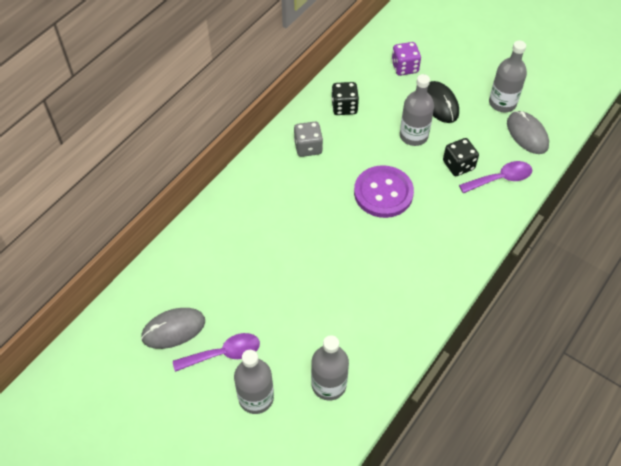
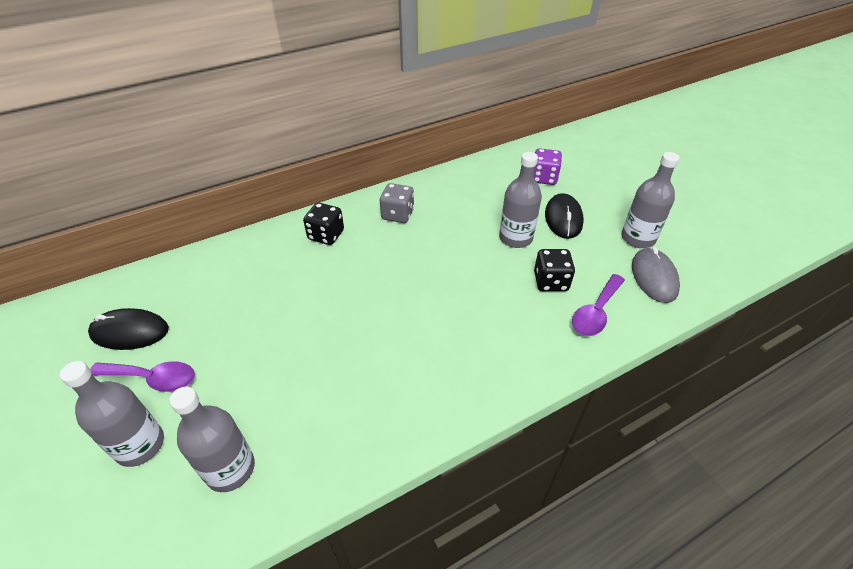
camera: 25 degrees right, 10 degrees down
(173, 329) = (130, 332): grey mouse -> black mouse
(344, 107) = (458, 192): black dice -> black dice (326, 235)
(383, 193) = (446, 280): purple button -> none
(500, 179) = (596, 312): purple spoon -> purple spoon turned 120 degrees clockwise

